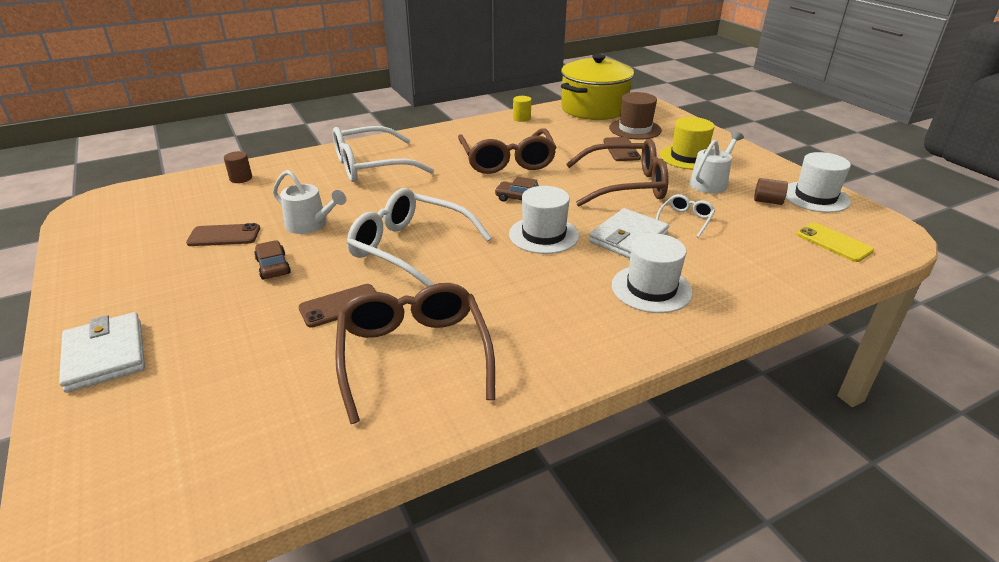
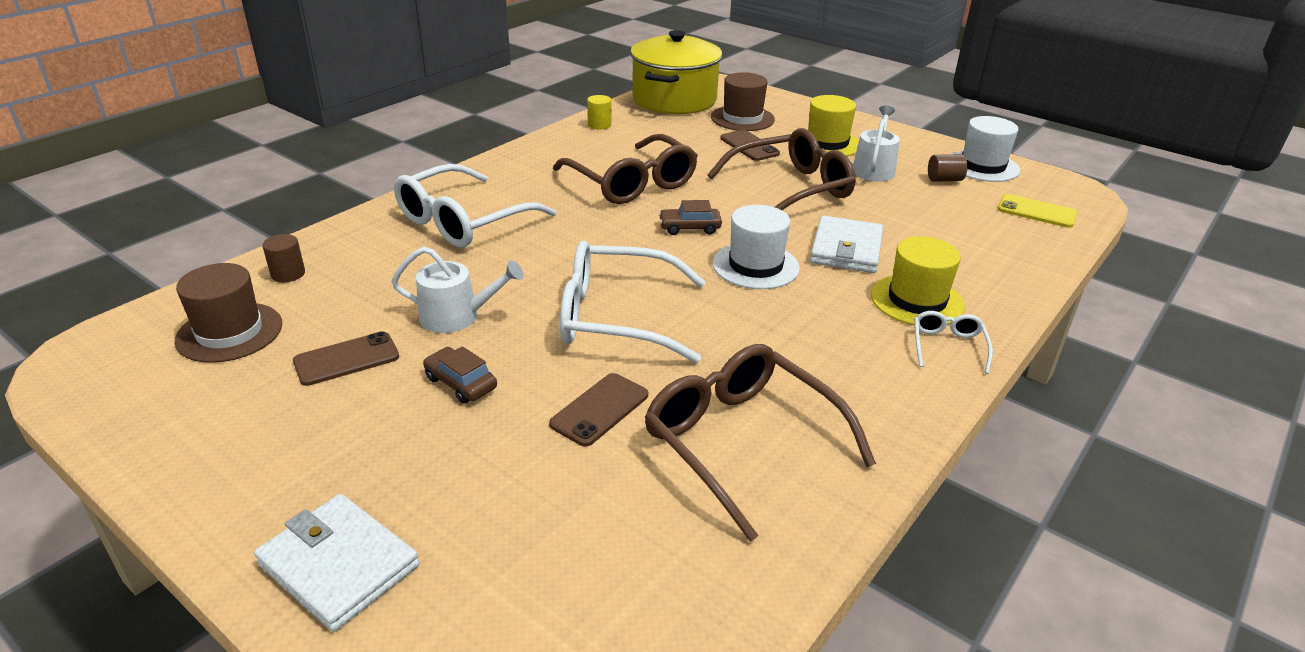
camera: 25 degrees left, 0 degrees up
(179, 205) = (229, 332): none -> brown hat
(651, 289) = (917, 300): white hat -> yellow hat
(685, 220) = (884, 216): white glasses -> white glasses (948, 346)

